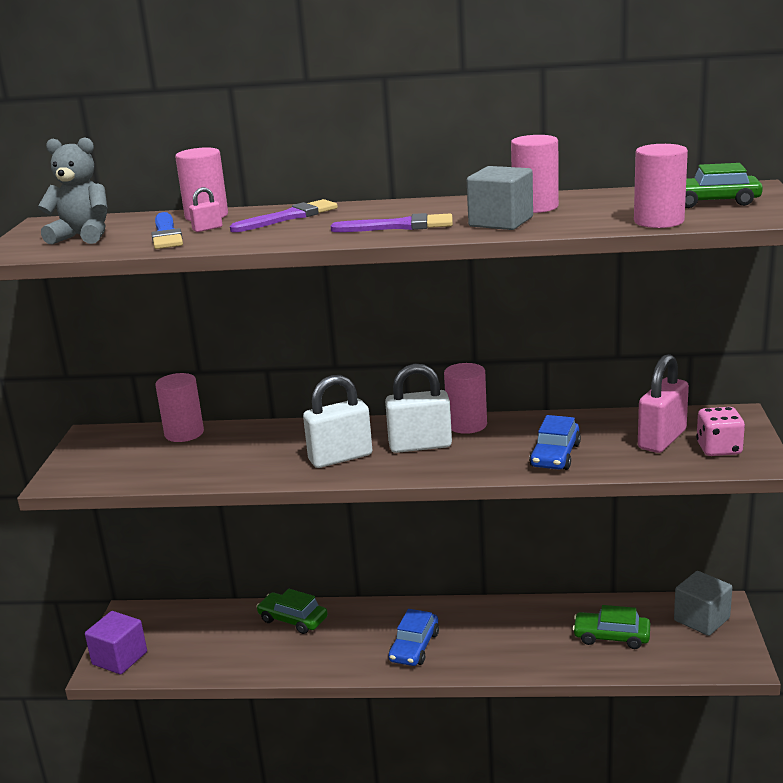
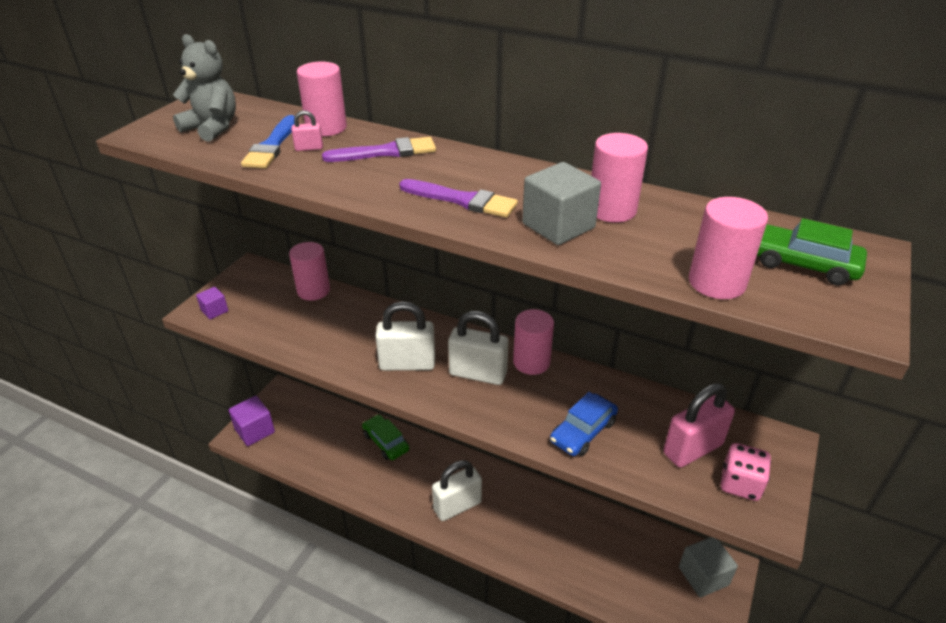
camera: 20 degrees right, 15 degrees up
(79, 475) = (214, 311): none -> purple cube
(414, 647) = (457, 506): blue car -> white padlock
(611, 636) = (616, 562): green car -> none

